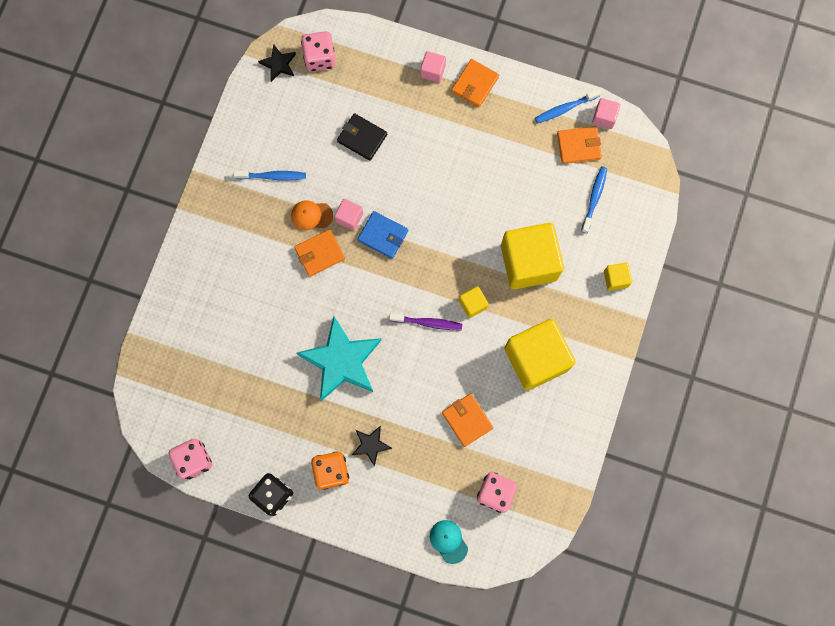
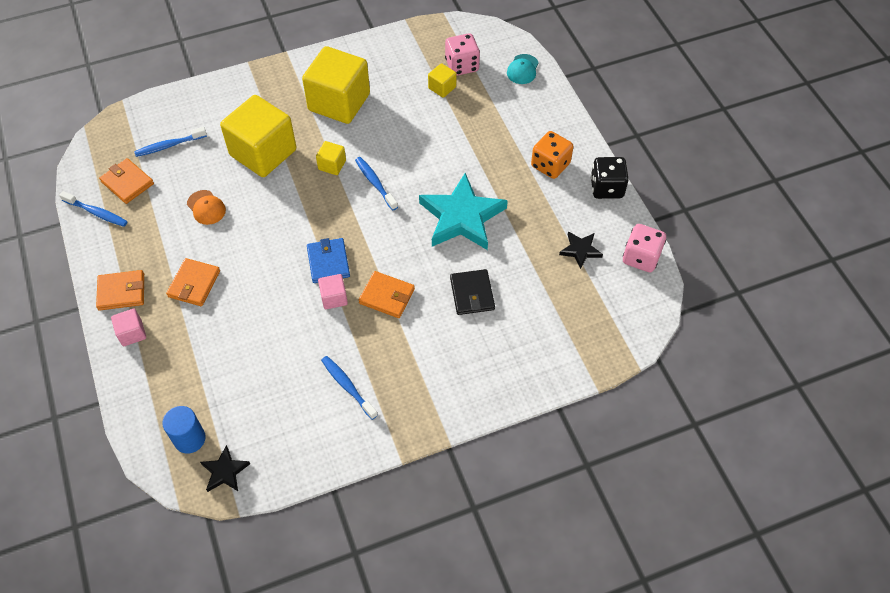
camera: 130 degrees left, 20 degrees down
(311, 215) = (357, 327): orange cap -> orange cap (206, 207)
(320, 58) = (189, 439): pink dice -> blue cylinder
(362, 138) = (247, 342): black wallet -> black wallet (472, 294)
(371, 445) = (505, 155): black star -> black star (580, 250)
(428, 323) = (375, 183): purple toothbrush -> blue toothbrush
(467, 420) = (426, 112): orange wallet -> orange wallet (194, 284)
(604, 117) = (85, 182): pink cube -> none
(615, 279) = (229, 95): yellow cube -> yellow cube (442, 88)

